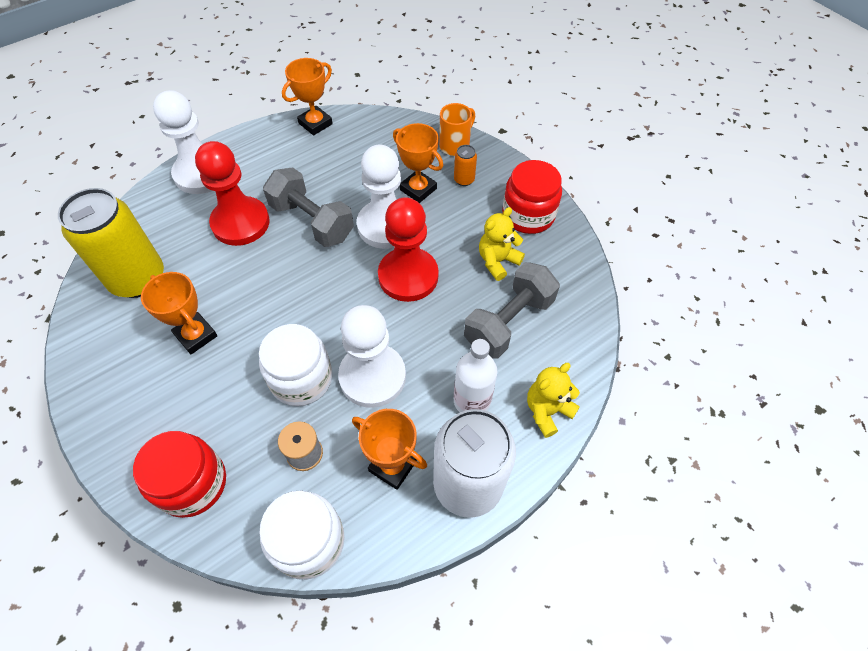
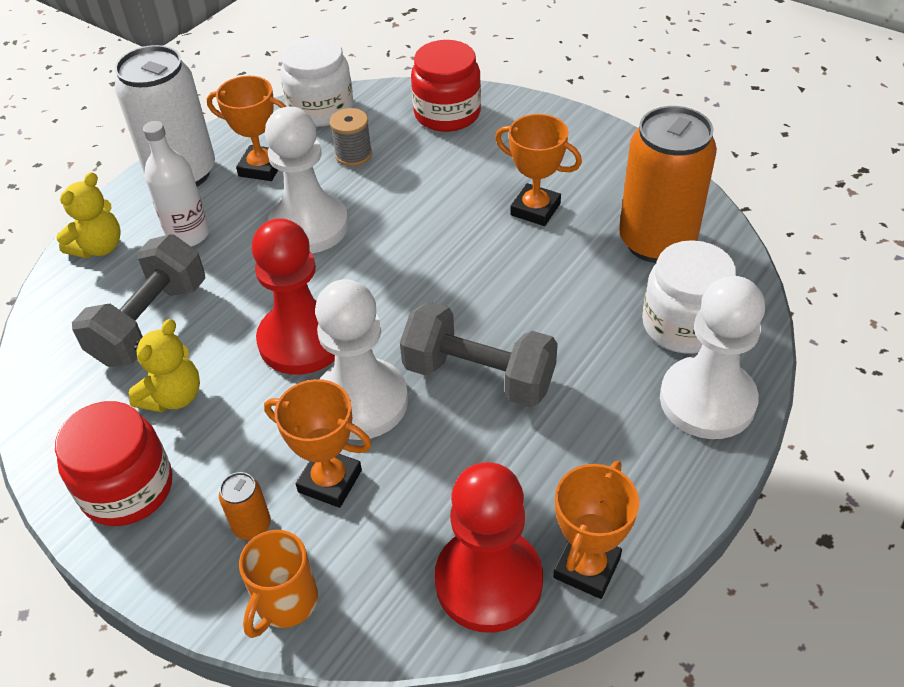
camera: 165 degrees right, 10 degrees down
(138, 279) = (656, 242): yellow can -> orange can
(240, 223) = (583, 343): red pawn -> red pawn (488, 581)
(301, 378) = (389, 205): white jar -> white jar (683, 325)

